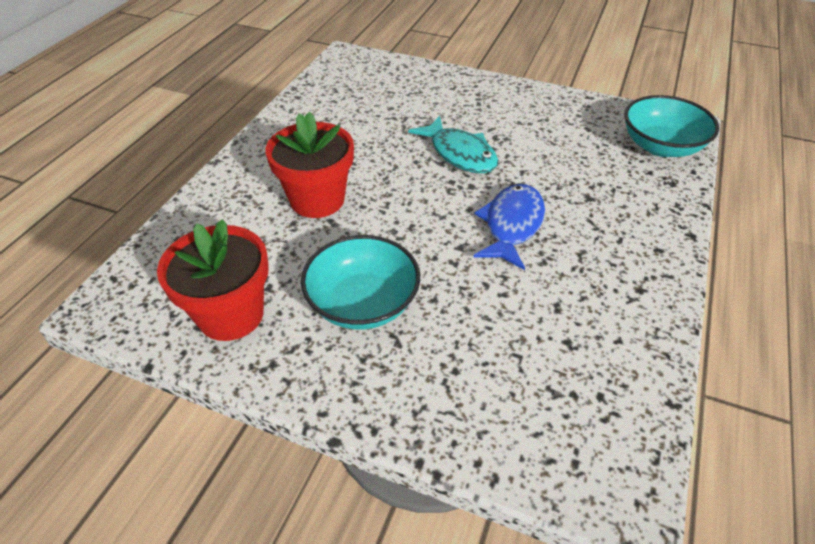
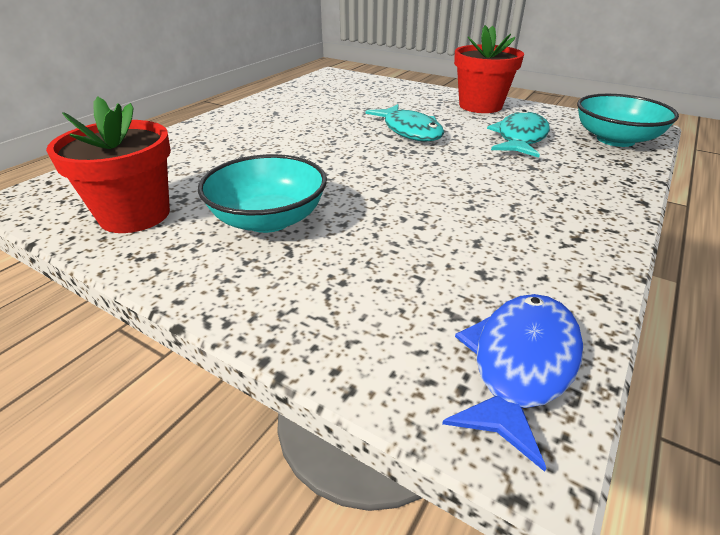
camera: 10 degrees right, 10 degrees down
(317, 200) = (262, 149): red flower pot -> red flower pot (480, 106)
(512, 225) = (445, 179): blue fish -> blue fish (520, 365)
(571, 154) = (520, 138): none -> turquoise fish

